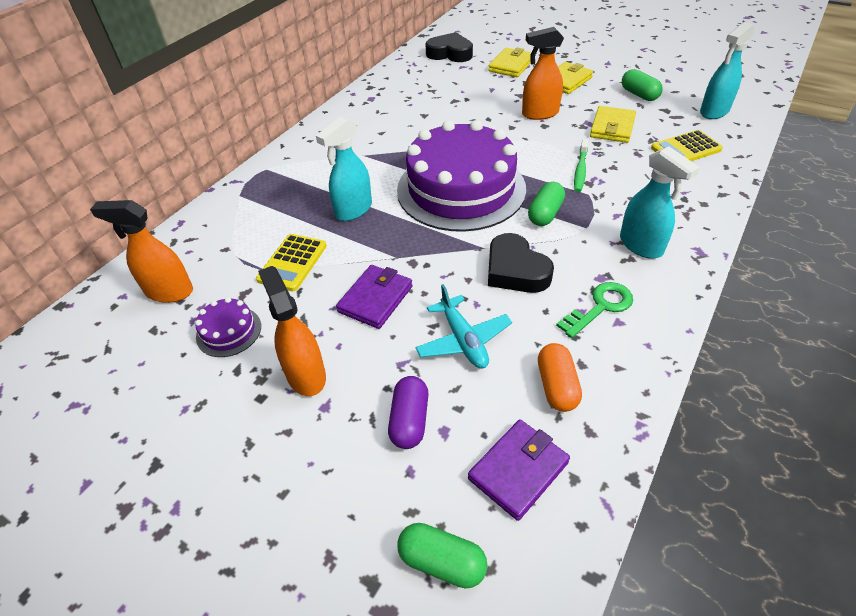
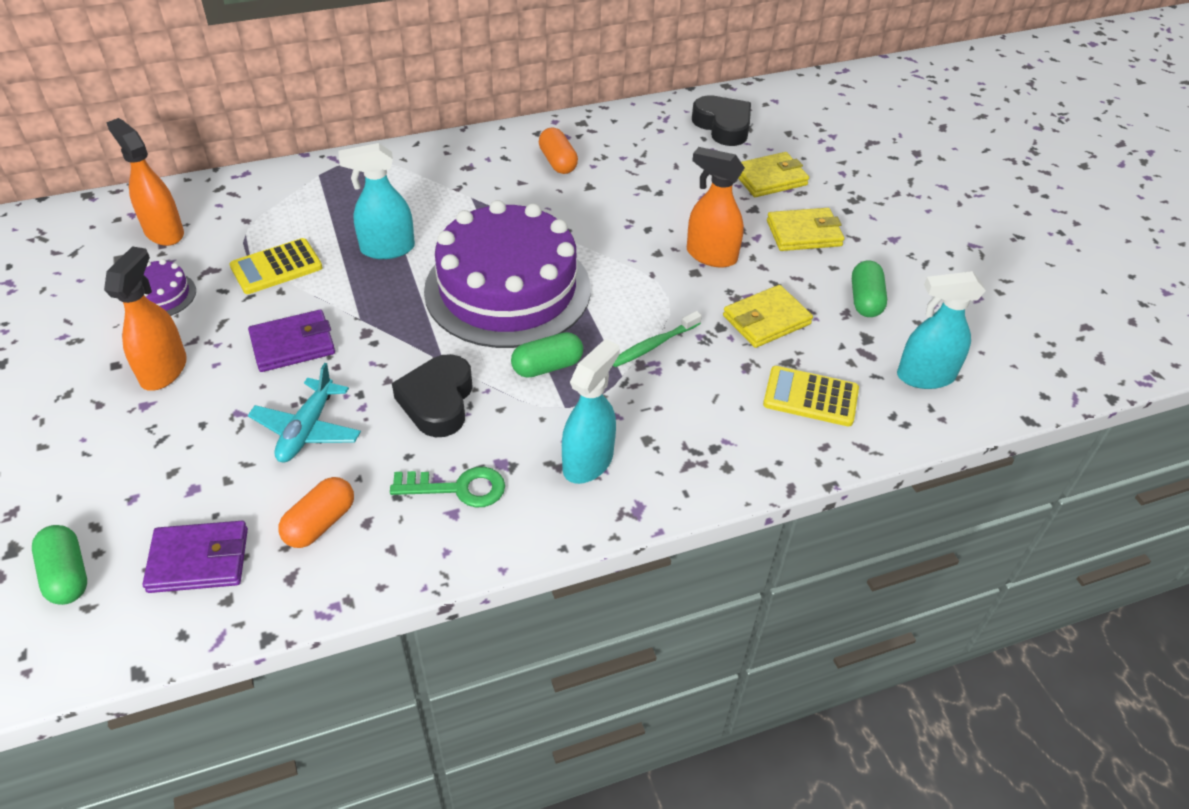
camera: 35 degrees right, 0 degrees up
(387, 112) = (558, 162): none -> orange capsule
(409, 420) = (182, 461): purple capsule -> none
(641, 245) = (588, 462): turquoise spray bottle -> turquoise spray bottle turned 150 degrees counterclockwise

